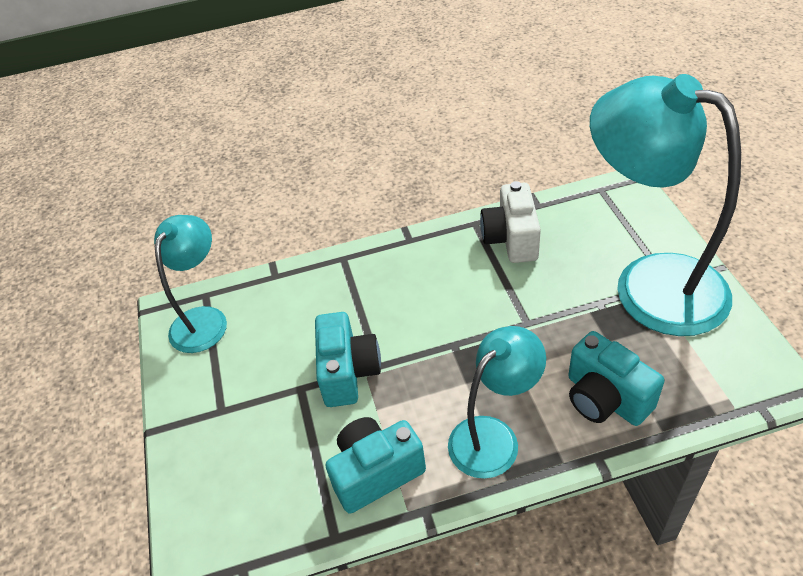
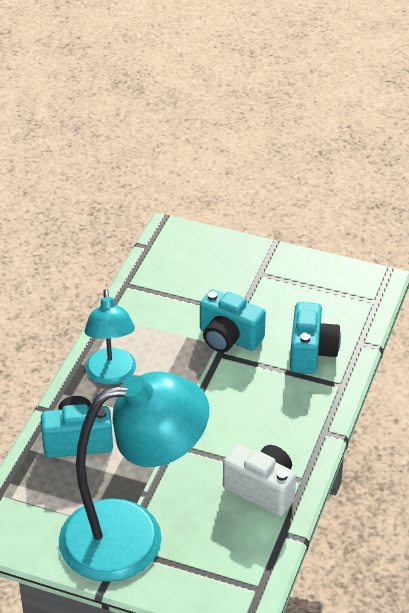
camera: 120 degrees right, 5 degrees down
(204, 319) = (350, 293): turquoise lamp -> none
(376, 473) = (144, 316): turquoise camera -> turquoise camera (311, 352)

